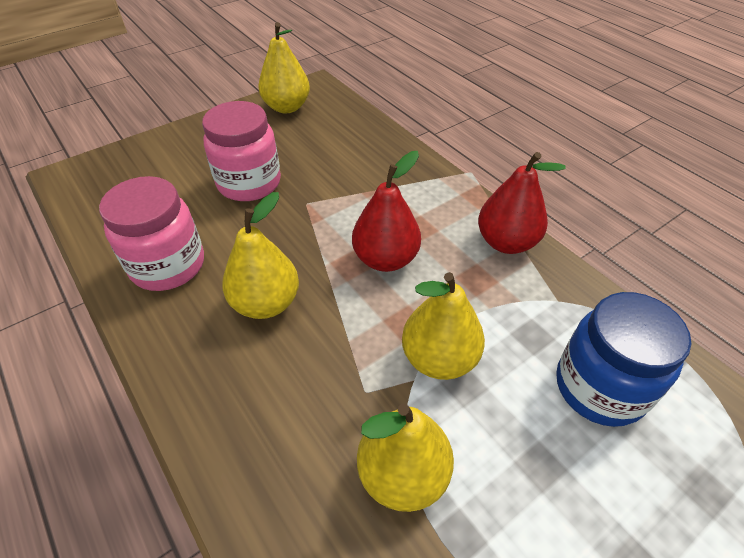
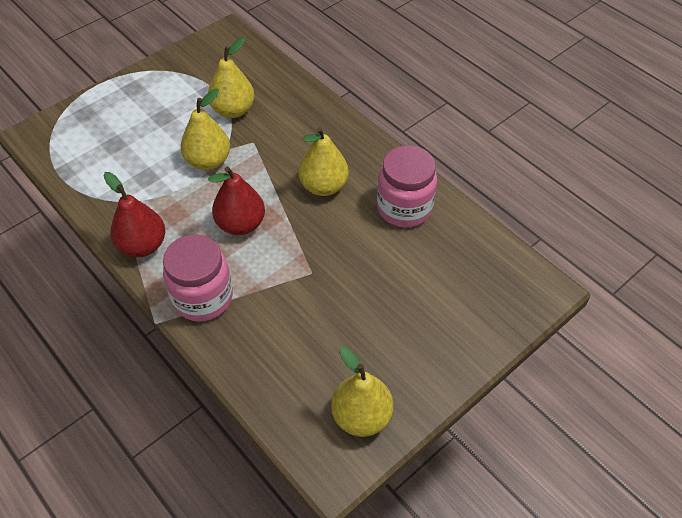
camera: 175 degrees right, 5 degrees up
(249, 183) = (369, 292): pink jar -> pink jar (203, 297)
(599, 387) = (116, 152): blue jar -> none

